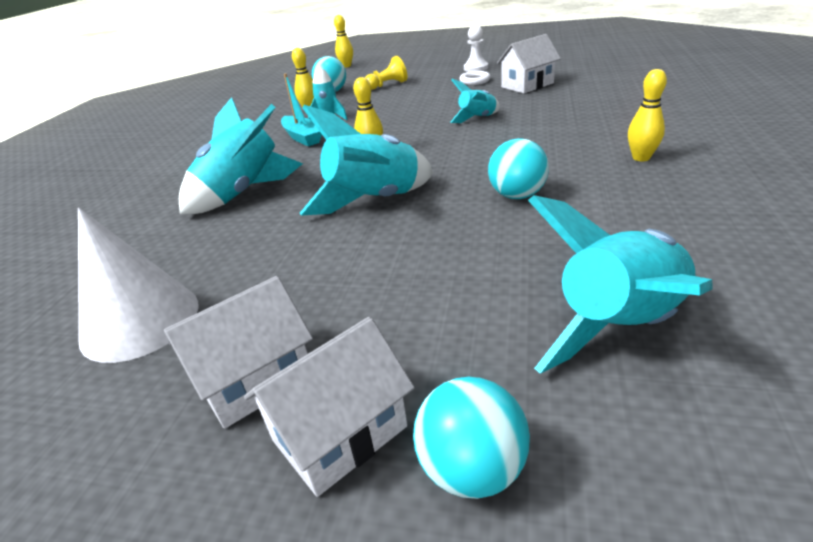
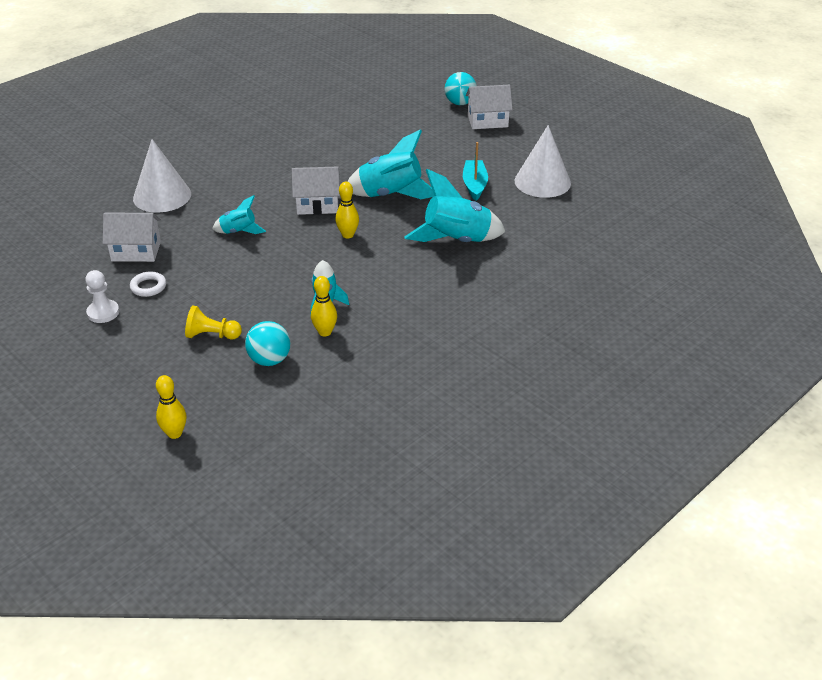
camera: 150 degrees left, 5 degrees up
(255, 379) = (505, 143): white house -> white house (317, 205)
(302, 137) = (372, 285): turquoise boat -> turquoise boat (474, 185)
(517, 195) = (324, 163): turquoise ball -> none
(601, 107) = (162, 196): none -> white cone
(619, 326) = (377, 108): turquoise rocket -> none
(641, 158) = (235, 153): yellow bowling pin -> none

